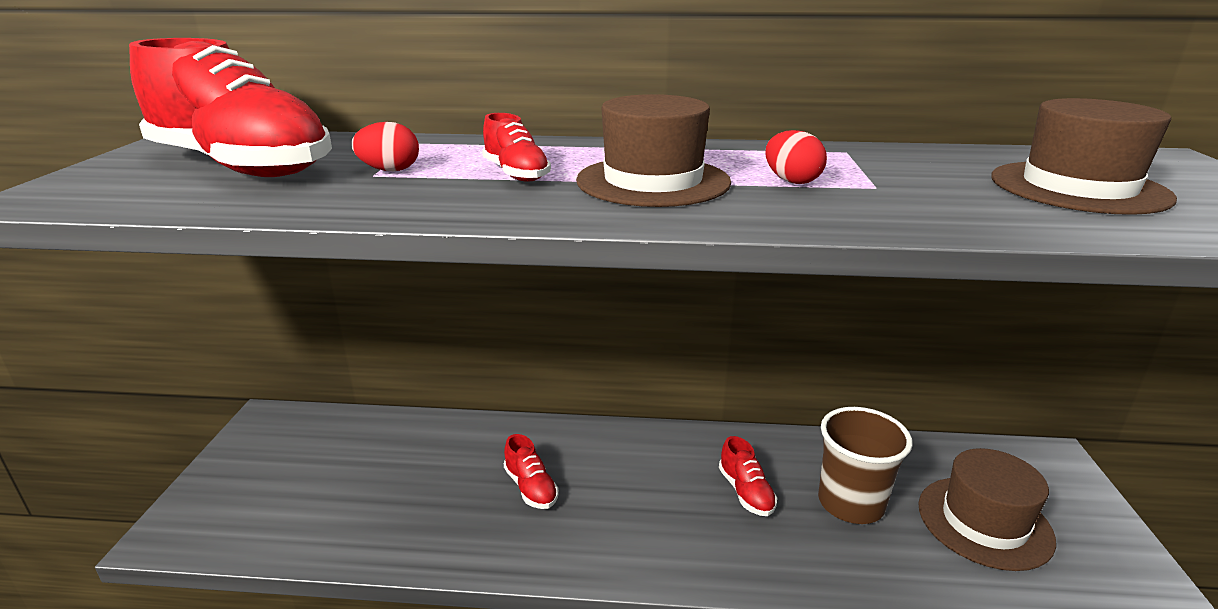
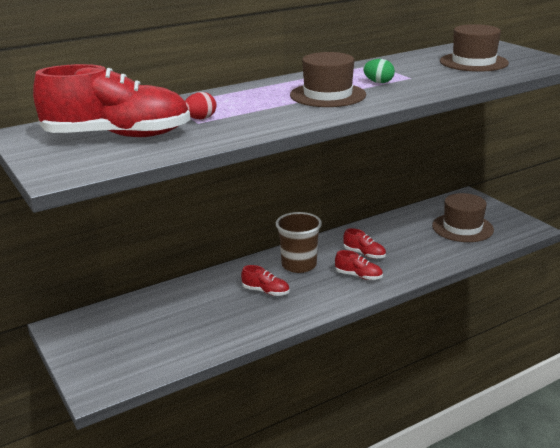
camera: 35 degrees left, 0 degrees up
(516, 174) = (263, 106): red shoe -> red shoe (358, 276)
(791, 181) = (378, 82): red egg -> green egg
(850, 503) = (409, 241): brown cup -> brown cup (299, 265)

